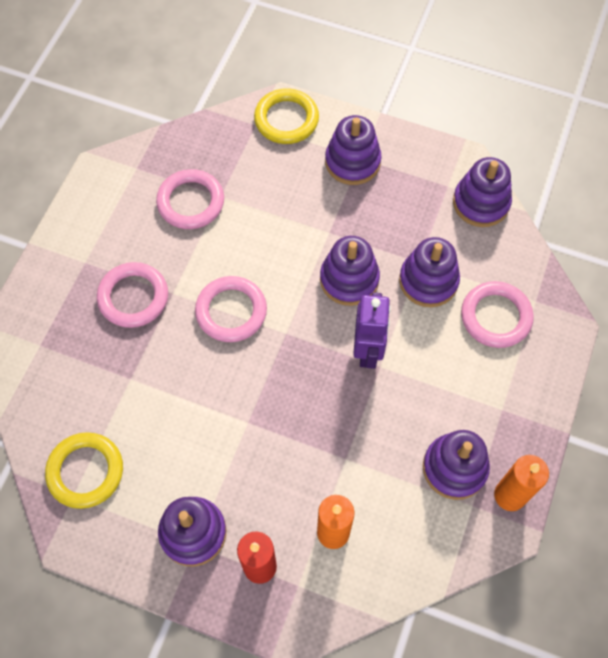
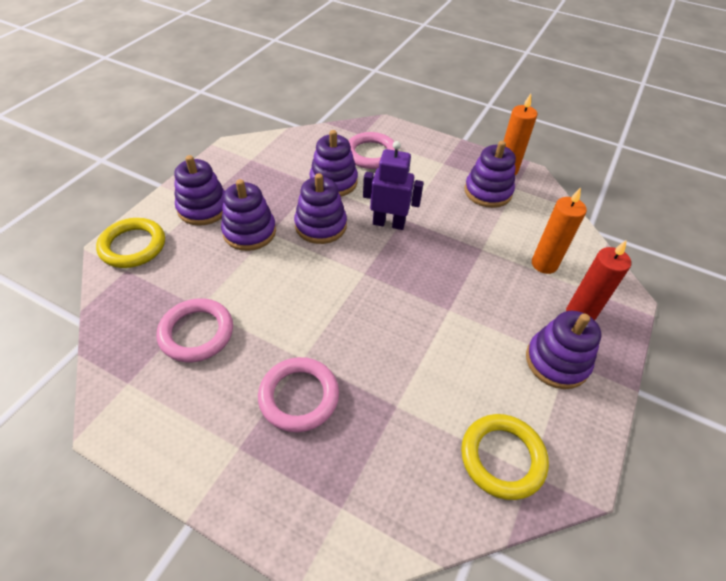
camera: 85 degrees left, 15 degrees down
(231, 311) = (334, 310): pink ring -> none
(481, 203) = (273, 145): purple stacking toy -> purple stacking toy (249, 232)

